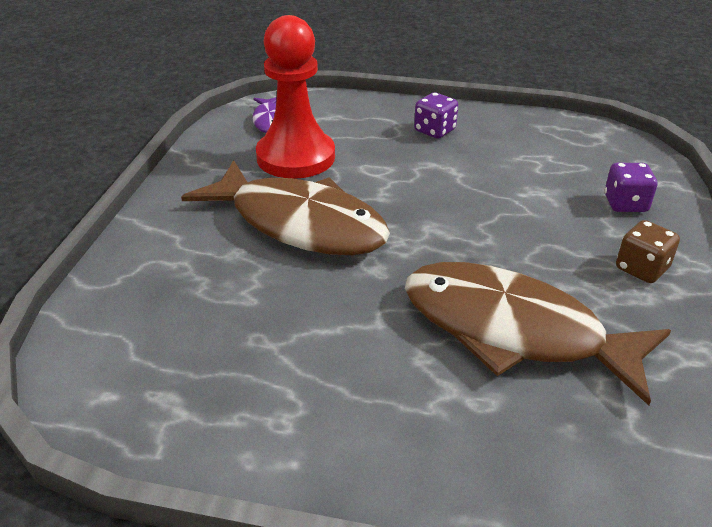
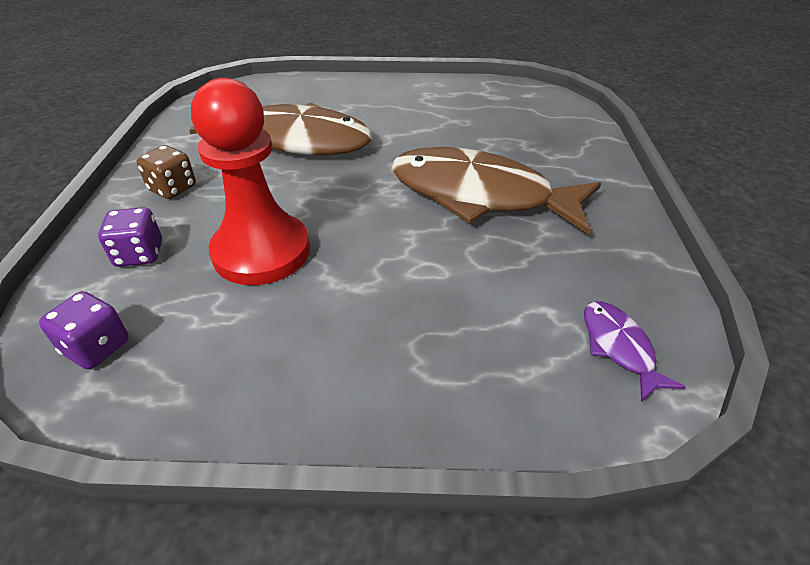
camera: 170 degrees right, 5 degrees up
(295, 157) = (533, 276): red pawn -> red pawn (261, 252)
(434, 131) = (357, 358): purple dice -> purple dice (96, 347)

